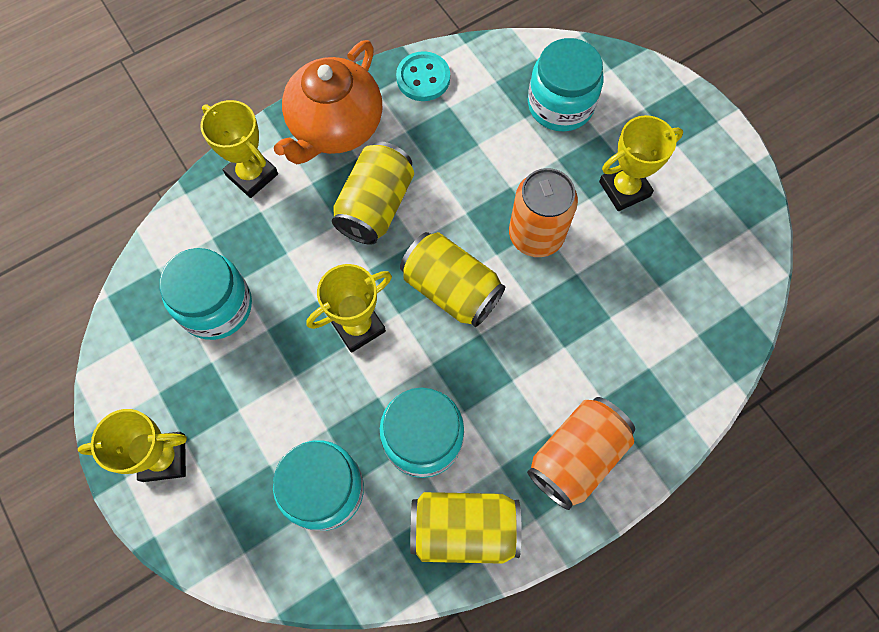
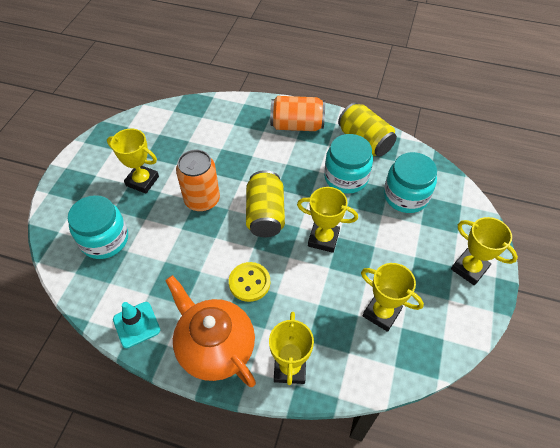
camera: 130 degrees left, 15 degrees down
(216, 306) = (381, 313): turquoise jar -> yellow trophy
(335, 127) = (215, 347): orange teapot -> orange teapot turned 120 degrees counterclockwise
(375, 206) = (249, 282): yellow can -> yellow button
(423, 78) = (136, 324): turquoise button -> turquoise traffic cone

